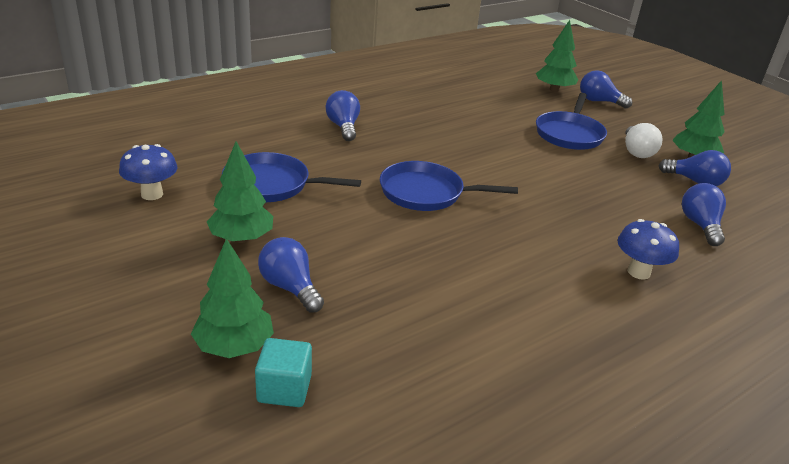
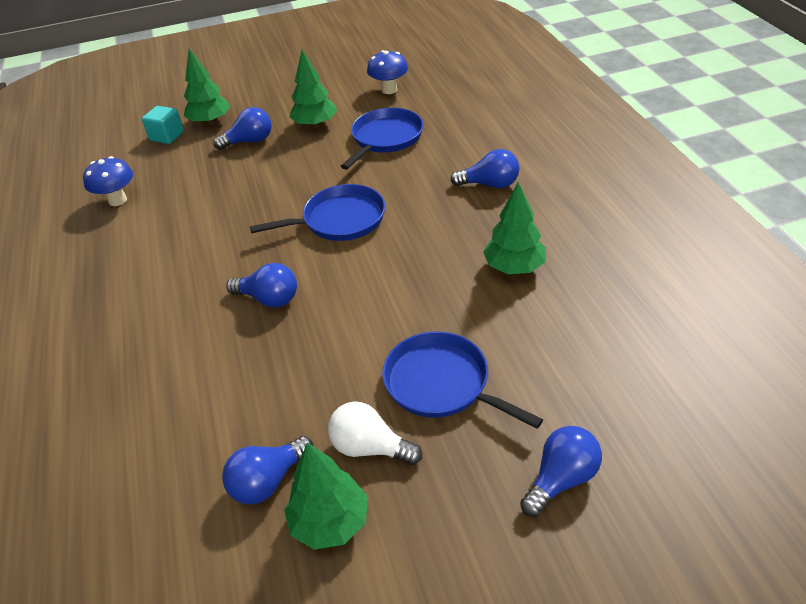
camera: 115 degrees right, 10 degrees up
(426, 193) = (340, 220): blue pan -> blue pan turned 45 degrees clockwise
(554, 89) = (614, 426): green tree -> green tree (514, 267)
(638, 272) = (149, 329): blue mushroom -> blue mushroom (117, 200)
(700, 225) = (181, 426): blue light bulb -> blue light bulb (269, 299)

